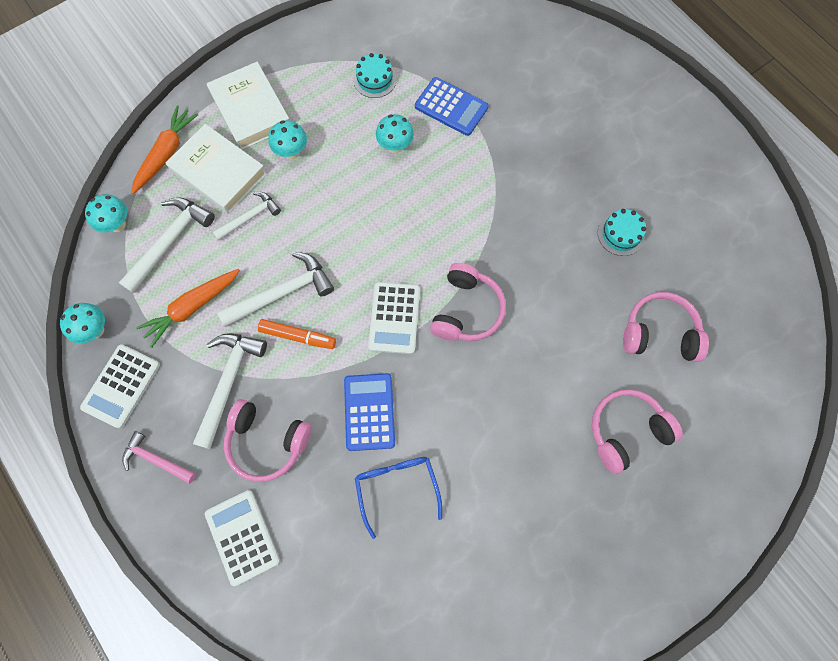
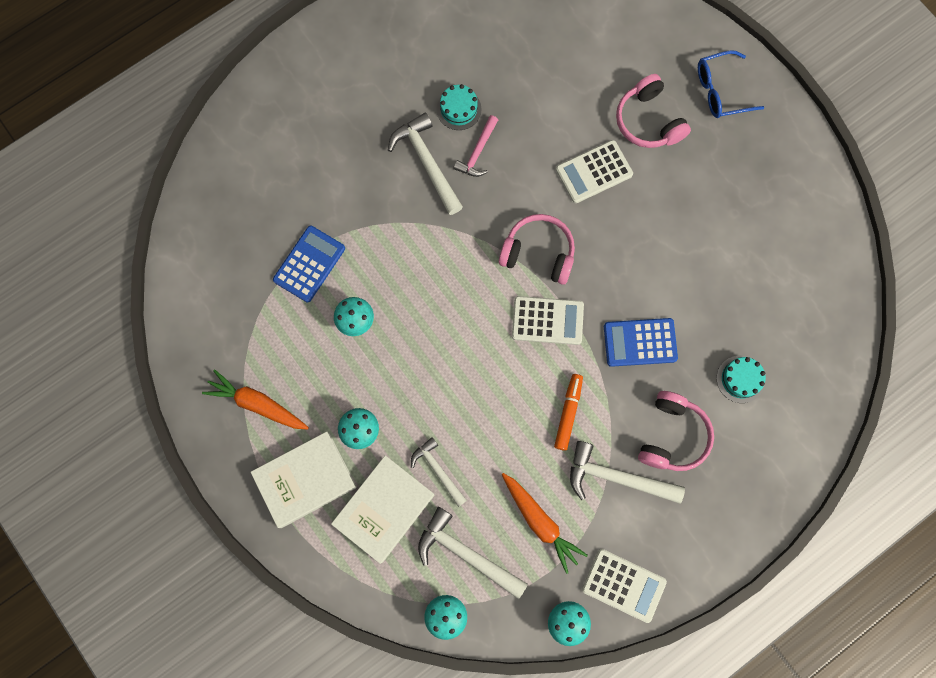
camera: 90 degrees left, 5 degrees up
(156, 460) = (694, 540): pink hammer -> pink hammer (477, 152)
(166, 153) = (359, 571): orange carrot -> orange carrot (257, 404)
(242, 537) = (758, 452): white calculator -> white calculator (594, 172)
(282, 293) = (522, 431): white hammer -> white hammer (427, 162)
(375, 79) = (270, 345): turquoise cake -> turquoise cake (740, 379)
(397, 487) = (706, 317): blue glasses -> blue glasses (720, 91)
(659, 333) = (557, 85): pink headphones -> none

